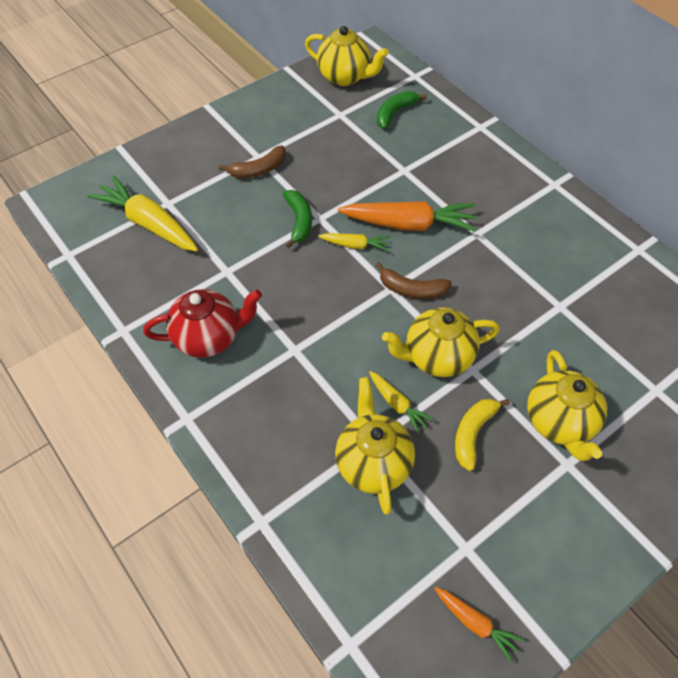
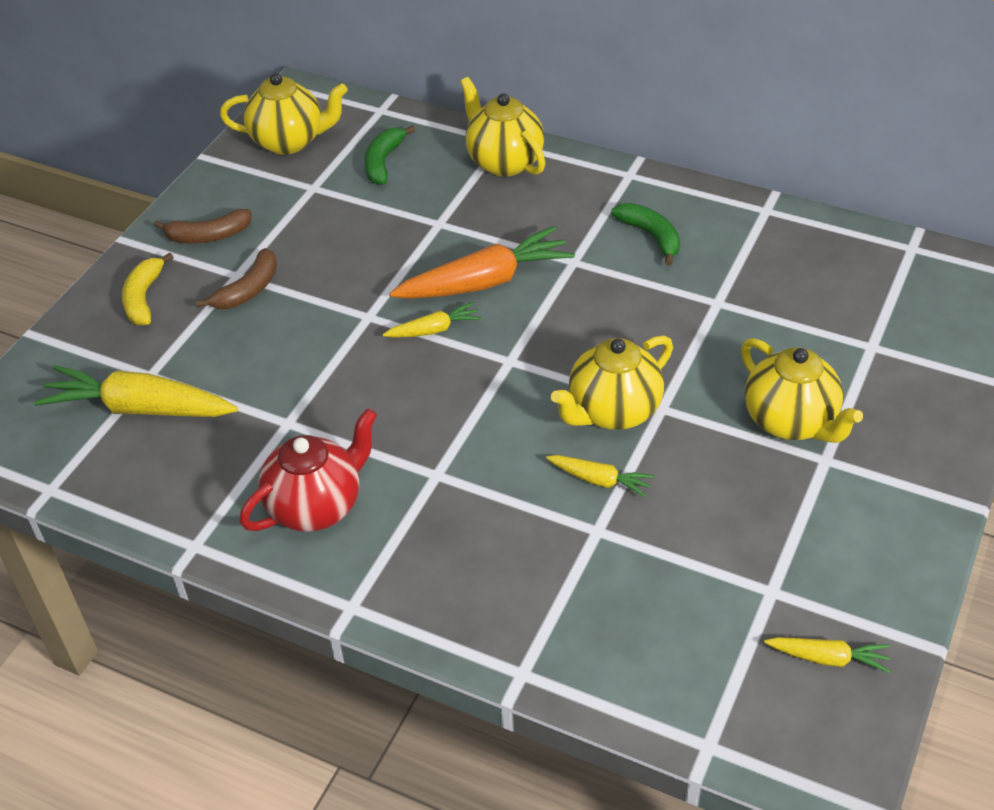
camera: 25 degrees left, 10 degrees down
(299, 221) = (343, 330): green banana -> green banana (651, 236)
(373, 463) = (612, 553): yellow teapot -> yellow teapot (504, 161)
(411, 289) = (535, 351): brown banana -> brown banana (208, 236)
(473, 433) = (704, 473): yellow banana -> yellow banana (144, 298)
(475, 623) = (828, 658): orange carrot -> yellow carrot

